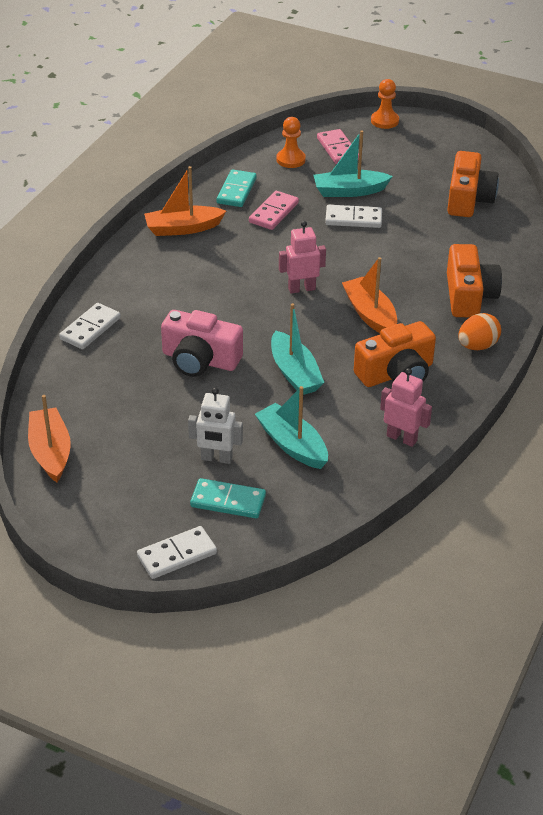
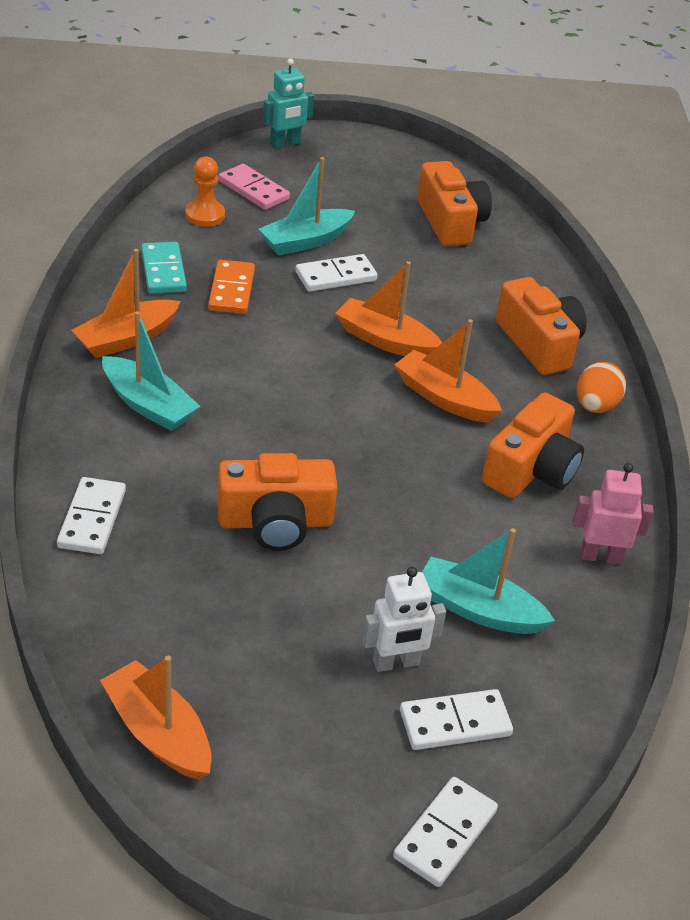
camera: 30 degrees left, 0 degrees up
(200, 360) = (275, 522): pink camera -> orange camera
(228, 501) = (455, 723): turquoise domino -> white domino
(274, 213) = (232, 290): pink domino -> orange domino
(294, 373) = (409, 505): turquoise boat -> turquoise boat (148, 405)
(301, 288) = (337, 385): pink robot -> none
(357, 268) = (386, 341): none -> orange boat
(384, 121) = (285, 144): orange pawn -> turquoise robot

